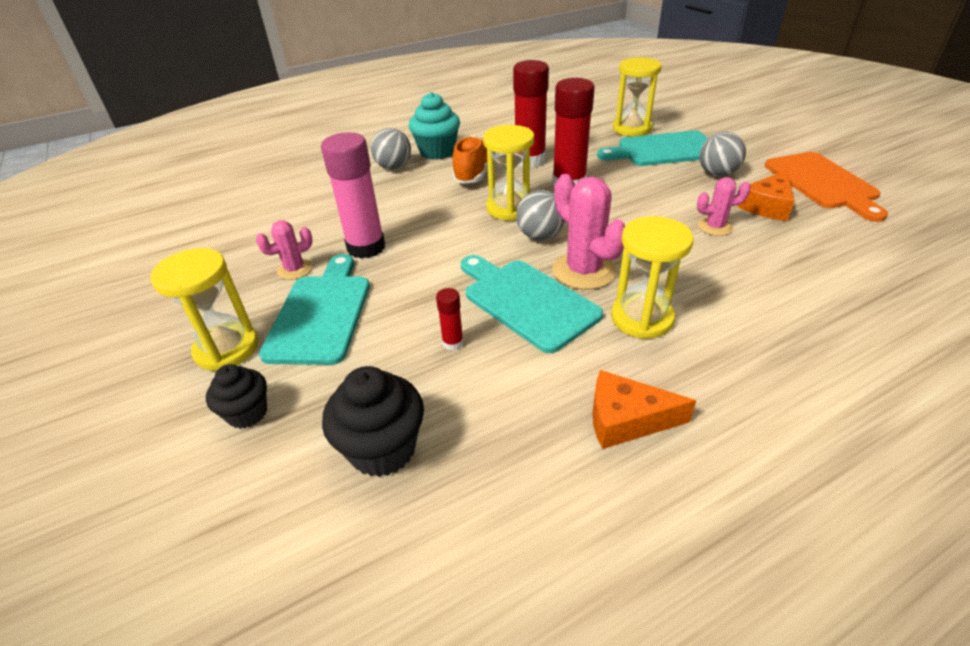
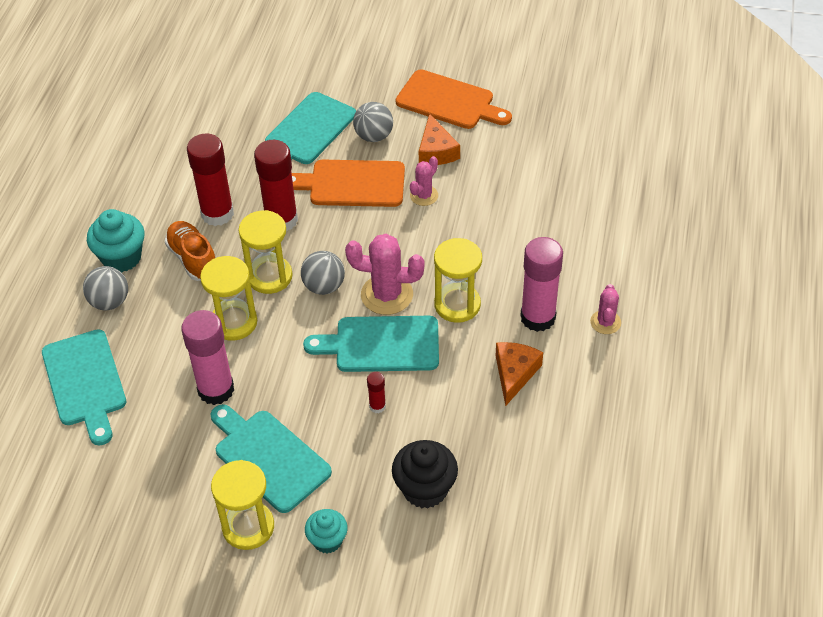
camera: 50 degrees left, 10 degrees up
(247, 413) = (327, 540): black cupcake -> turquoise cupcake
(295, 269) = (193, 447): pink cactus -> pink cactus (605, 322)
(311, 195) = (85, 382): none -> turquoise cutting board
(626, 420) = (514, 373): orange cheese -> orange cheese turned 150 degrees clockwise
(631, 129) = (254, 118): yellow hourglass -> yellow hourglass (234, 322)
(657, 191) = (352, 184): none -> orange cutting board
(723, 387) = (538, 317): none -> pink glue stick

